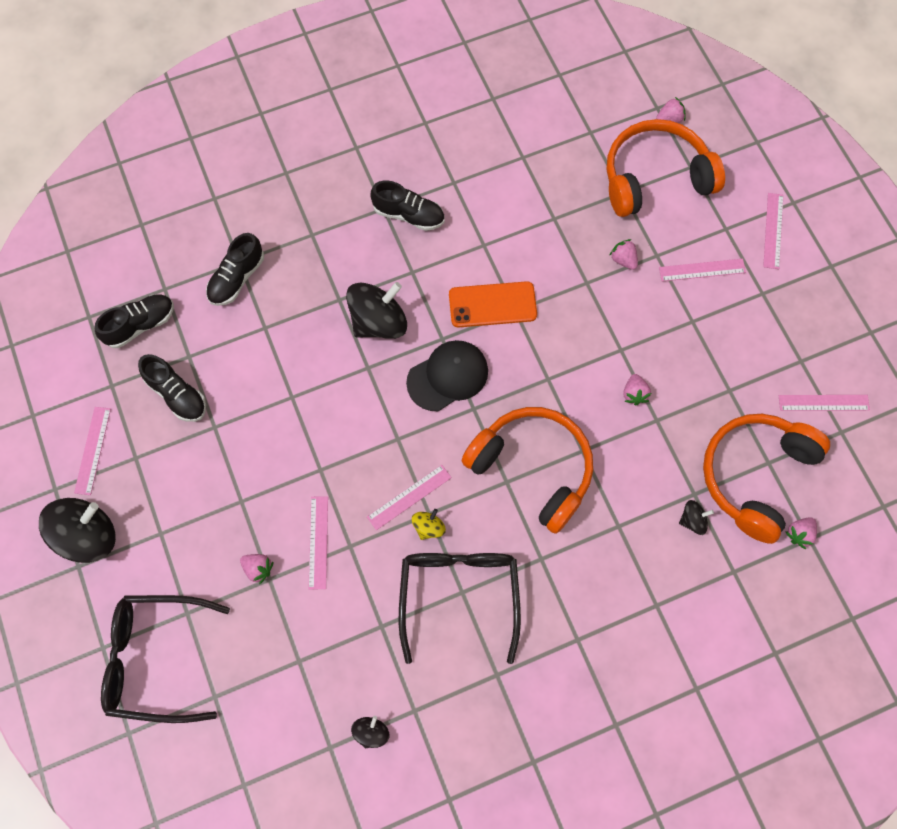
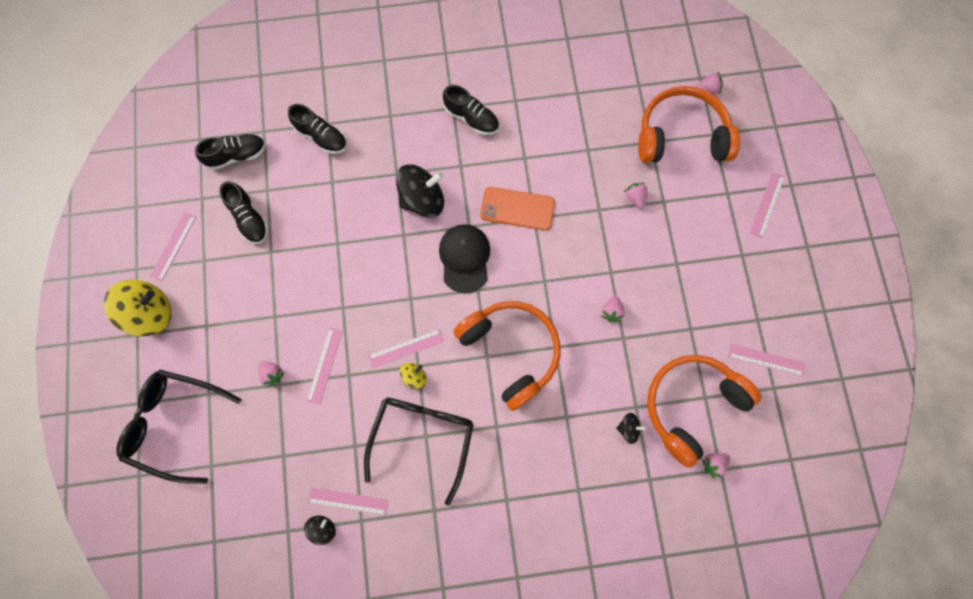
camera: 15 degrees right, 5 degrees up
(88, 535) = (151, 312): black spinning top -> yellow spinning top
(237, 278) = (321, 137): black shoe -> black shoe turned 105 degrees counterclockwise
(448, 376) = (464, 258): black cap -> black cap turned 75 degrees counterclockwise
(702, 270) = (697, 223): pink ruler -> pink ruler (348, 501)

